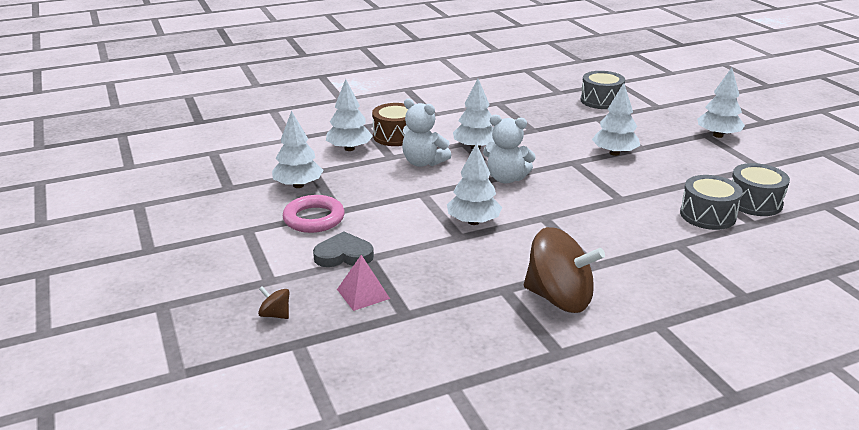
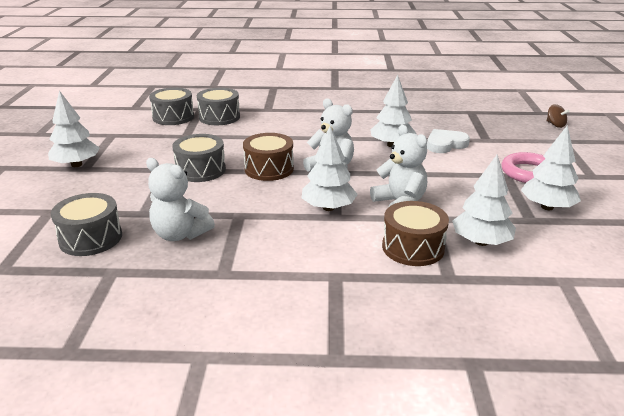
camera: 155 degrees left, 0 degrees up
(344, 255) = (505, 144): grey heart -> none
(363, 294) = (495, 124): pink pyramid -> none
(414, 237) = (445, 144): none -> white heart
(552, 113) = (180, 234): none -> white teddy bear
(559, 298) = (374, 102): brown spinning top -> none
(561, 167) = (269, 169): none -> brown drum
(614, 153) = (201, 170): white tree -> grey drum

